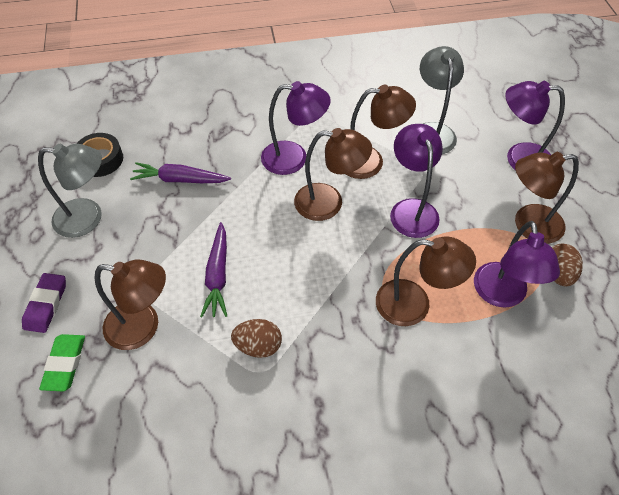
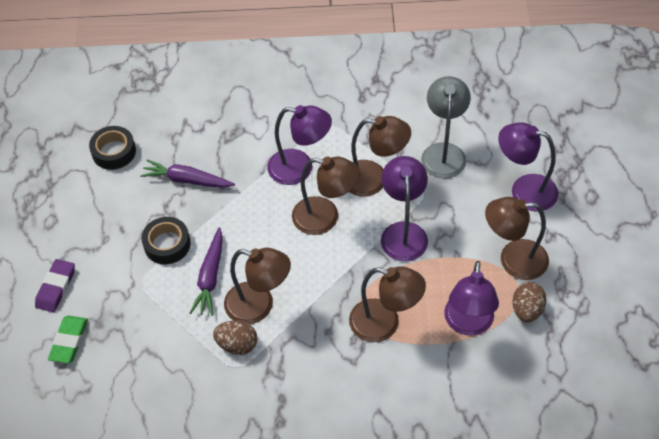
camera: 10 degrees right, 0 degrees up
(88, 218) = (98, 210): grey lamp -> none
(143, 327) = (138, 317): brown lamp -> brown lamp (259, 306)
(166, 246) = (167, 244): none -> black tape

